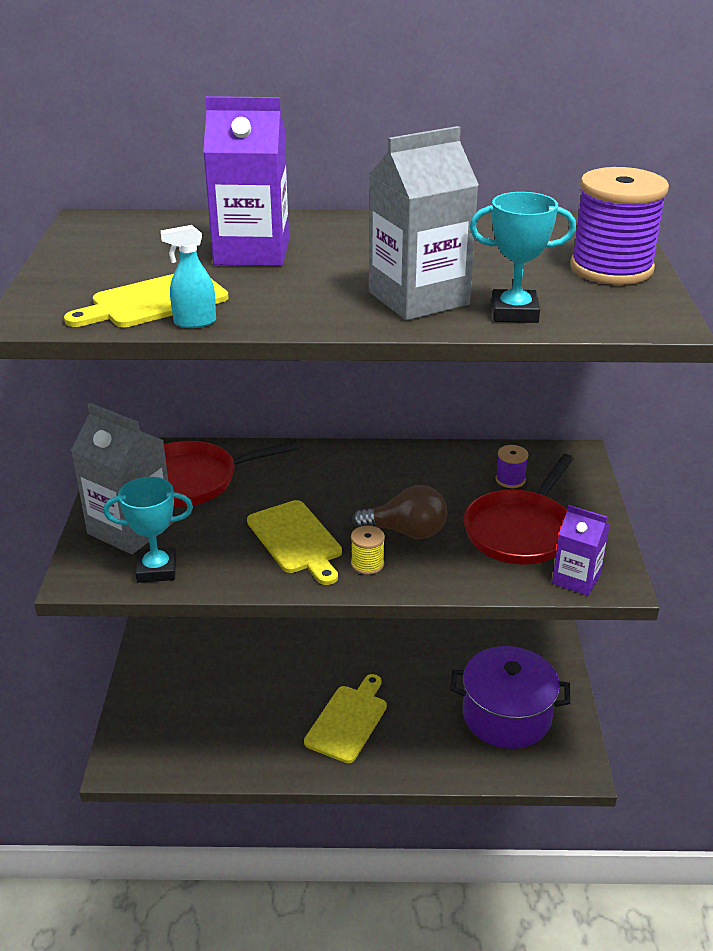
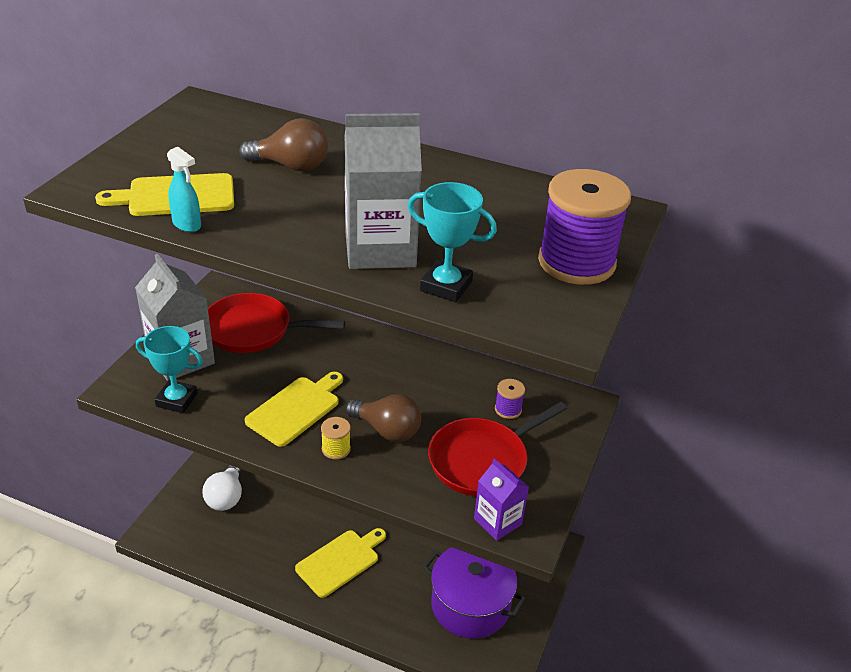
camera: 20 degrees right, 5 degrees up
(182, 699) = (226, 496): none -> white light bulb
(194, 322) = (187, 225): turquoise spray bottle -> turquoise spray bottle turned 150 degrees counterclockwise
(252, 252) = (291, 166): purple carton -> brown light bulb
(296, 540) = (296, 409): yellow cutting board -> yellow cutting board turned 135 degrees counterclockwise

